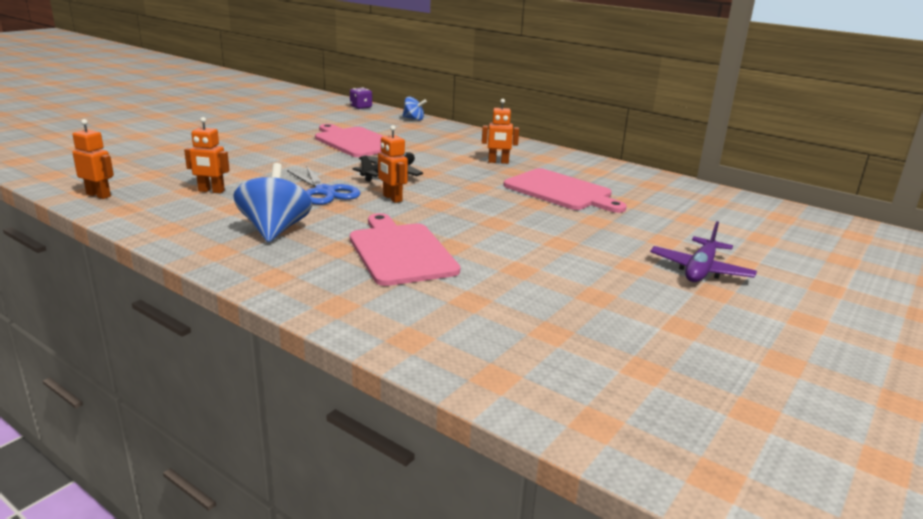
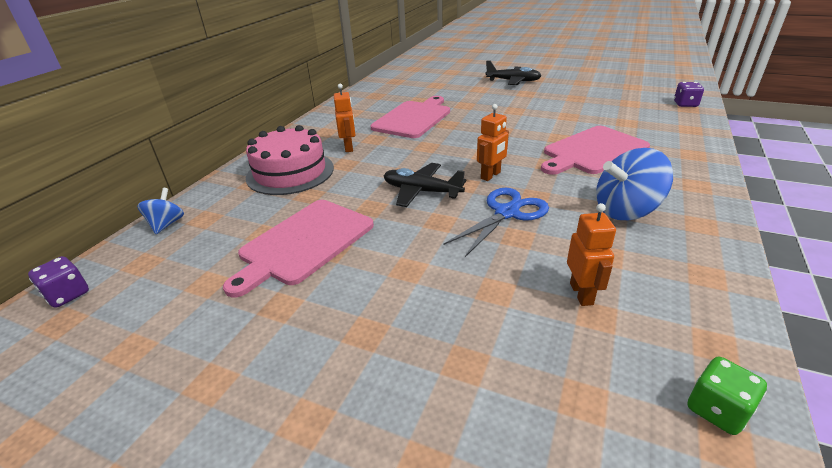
camera: 100 degrees left, 10 degrees up
(99, 195) = (717, 410): orange robot -> green dice
(462, 144) = (290, 172): none -> pink cake
(516, 383) = (685, 104): none -> purple dice
(700, 270) = (513, 81): purple plane -> black plane

